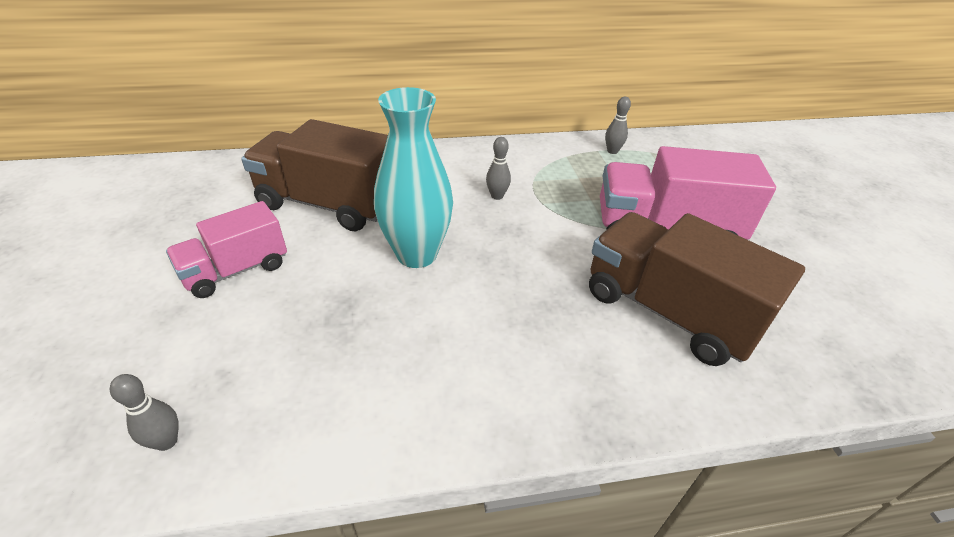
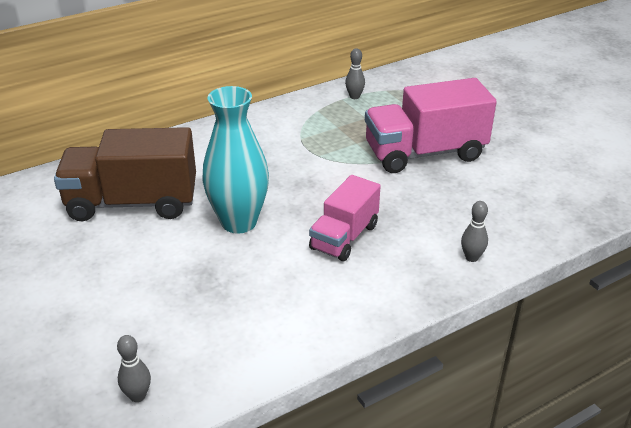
camera: 20 degrees left, 5 degrees down
(236, 270) = (93, 275): pink truck -> pink truck (344, 237)
(497, 196) = (277, 159): grey bowling pin -> grey bowling pin (471, 257)
(668, 311) = (450, 211): brown truck -> none

